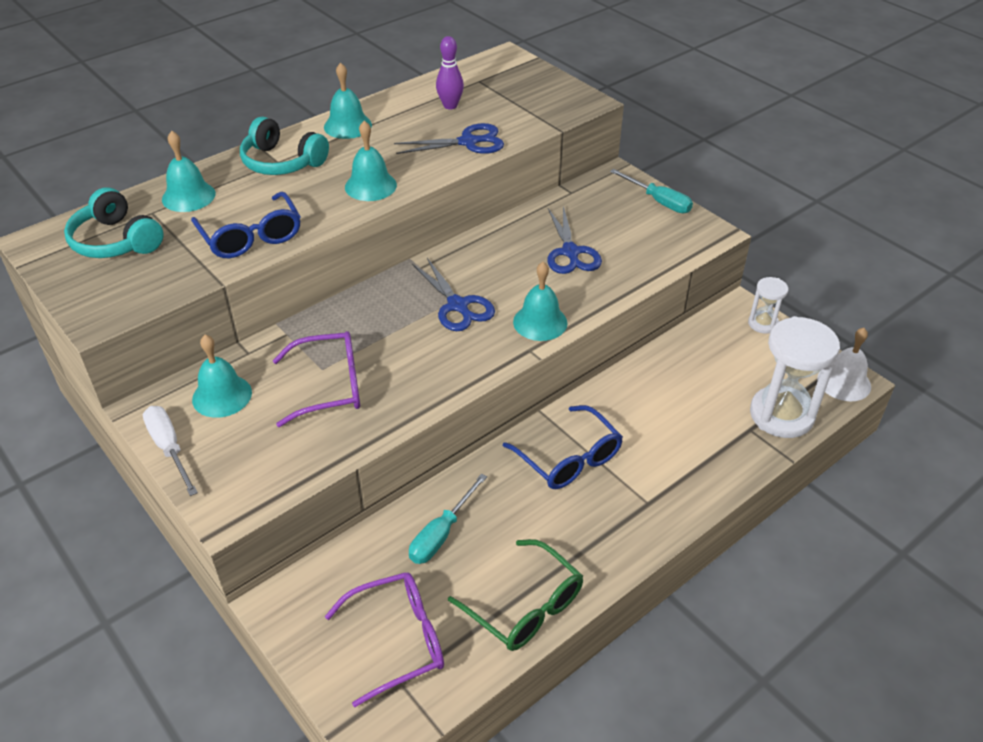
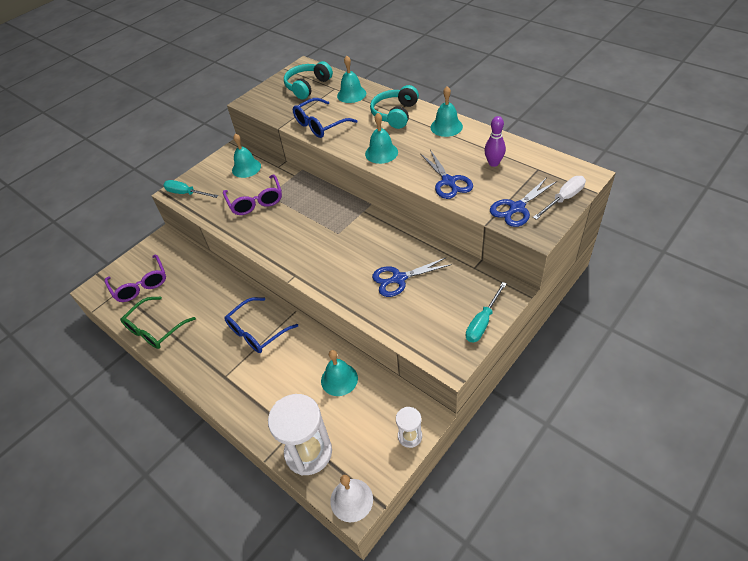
camera: 85 degrees right, 5 degrees up
(169, 448) = (212, 163): white screwdriver -> white screwdriver (563, 199)
(441, 534) = (201, 286): turquoise screwdriver -> turquoise screwdriver (186, 193)
(457, 305) = (330, 235): blue scissors -> blue scissors (517, 208)
(540, 322) = (321, 275): turquoise bell -> turquoise bell (339, 379)

